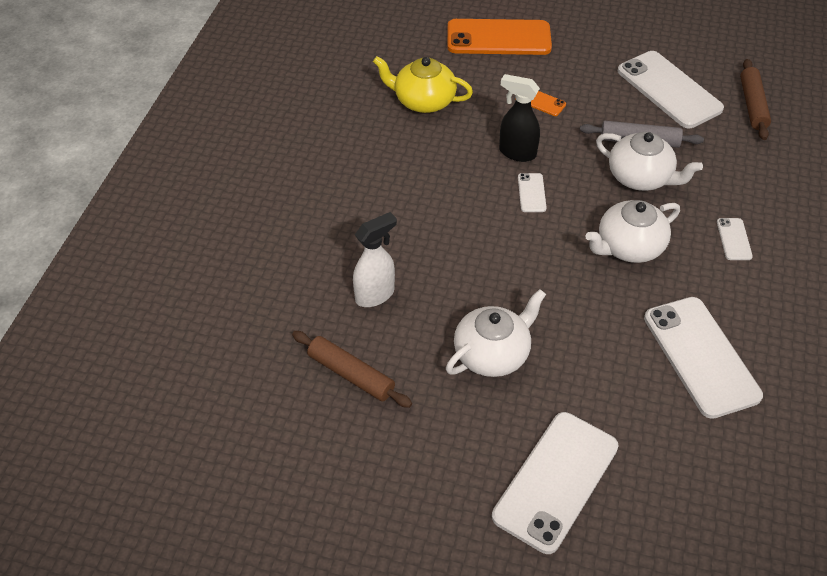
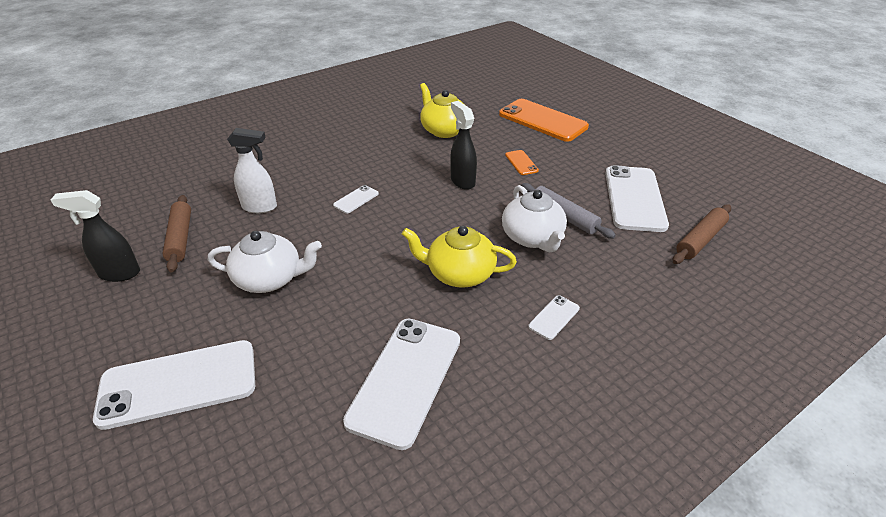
camera: 40 degrees right, 10 degrees down
(352, 444) = (119, 273): none -> black spray bottle
(531, 193) = (438, 206): white phone -> white phone (356, 199)
(629, 247) = (459, 273): white teapot -> yellow teapot

